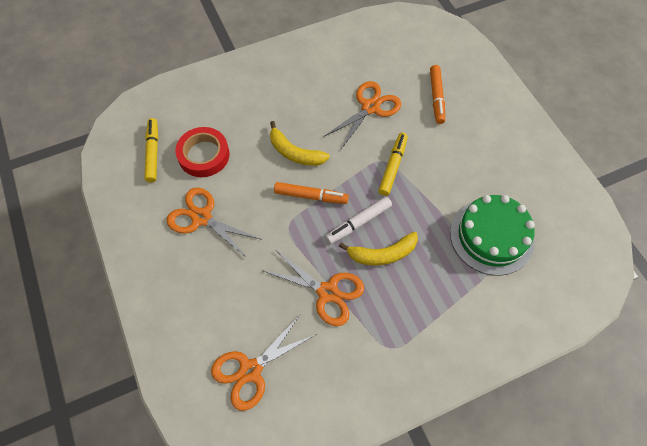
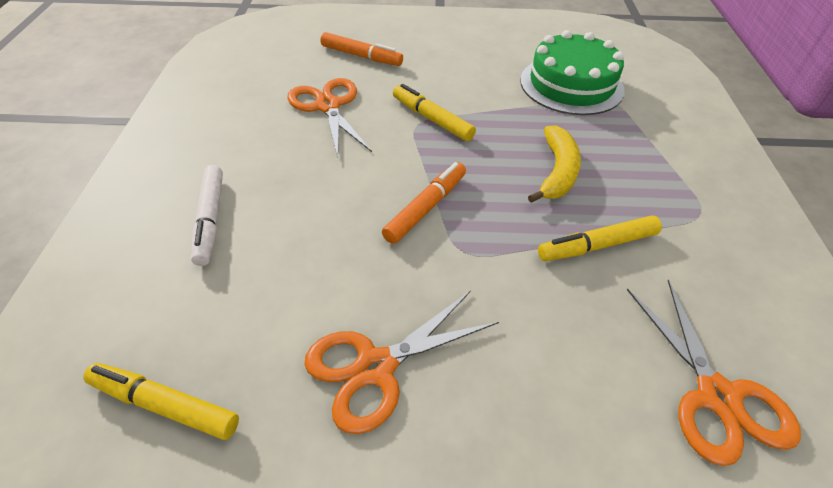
camera: 65 degrees left, 15 degrees down
(204, 155) = (245, 317): red tape -> none
(295, 152) = (338, 199): yellow banana -> none
(327, 292) = (597, 246): orange scissors -> yellow marker
(358, 223) = (498, 176): white marker -> white marker (210, 219)

